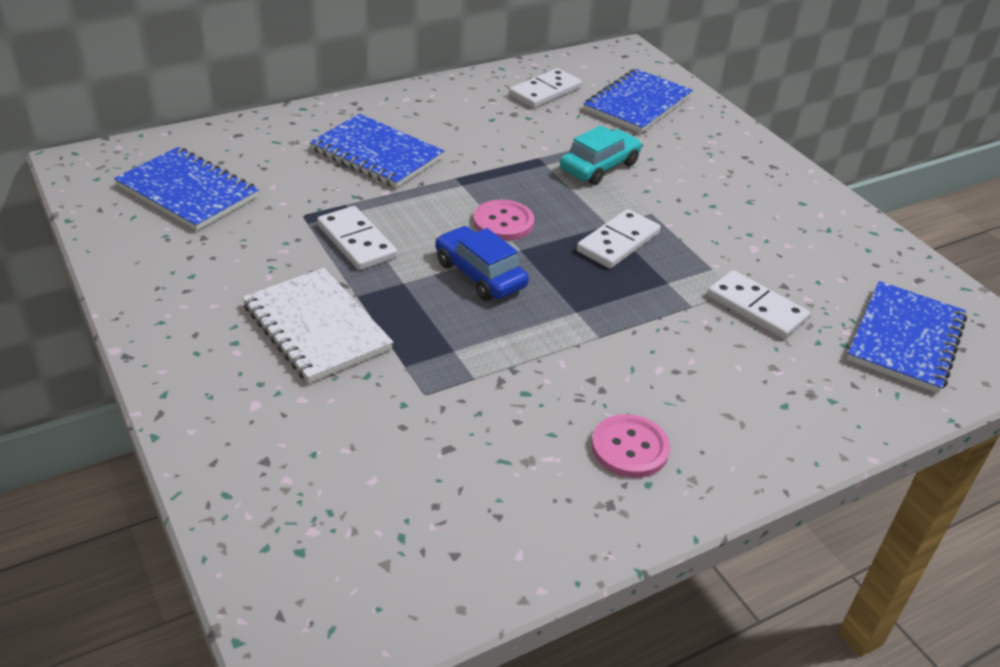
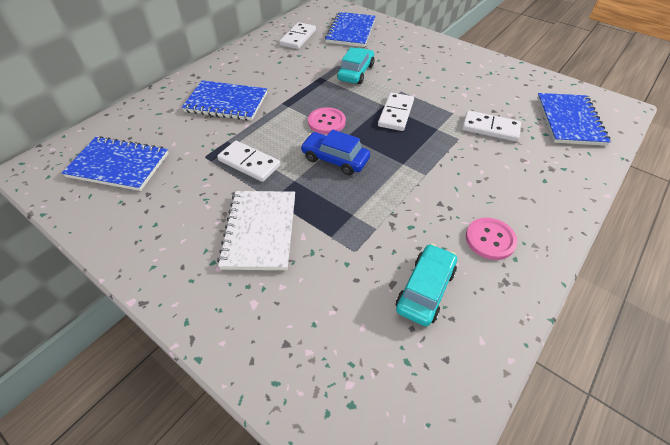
camera: 20 degrees left, 10 degrees up
(317, 327) = (260, 231): white notebook -> white notebook turned 60 degrees clockwise
(487, 471) = (425, 289): none -> turquoise car

